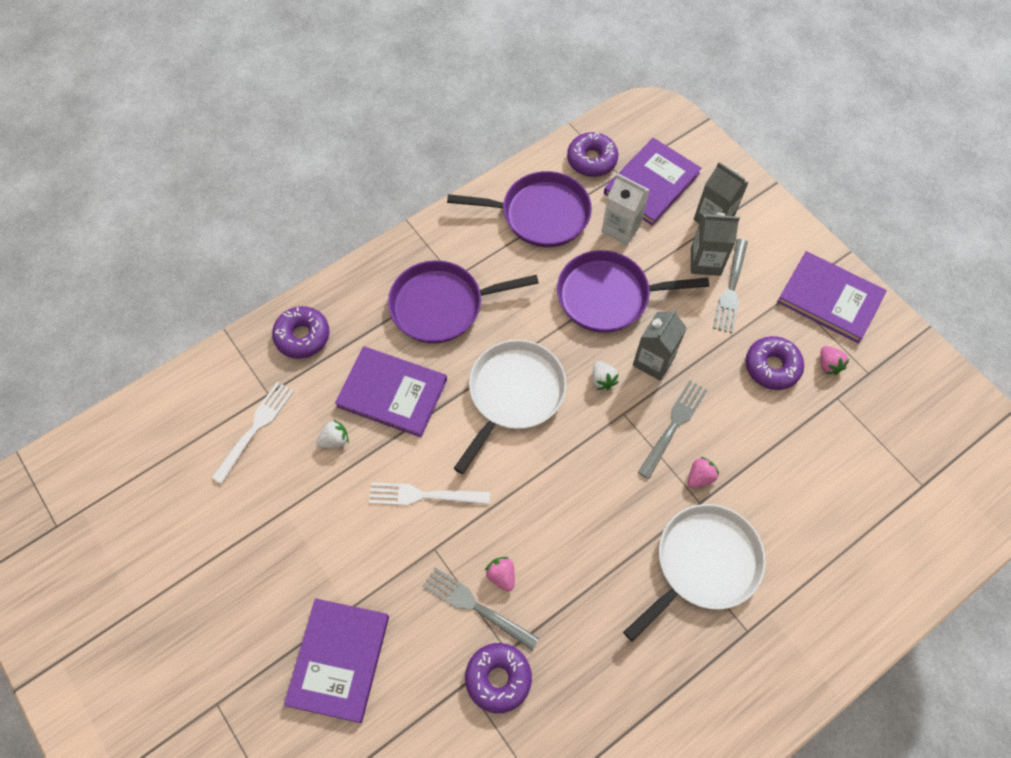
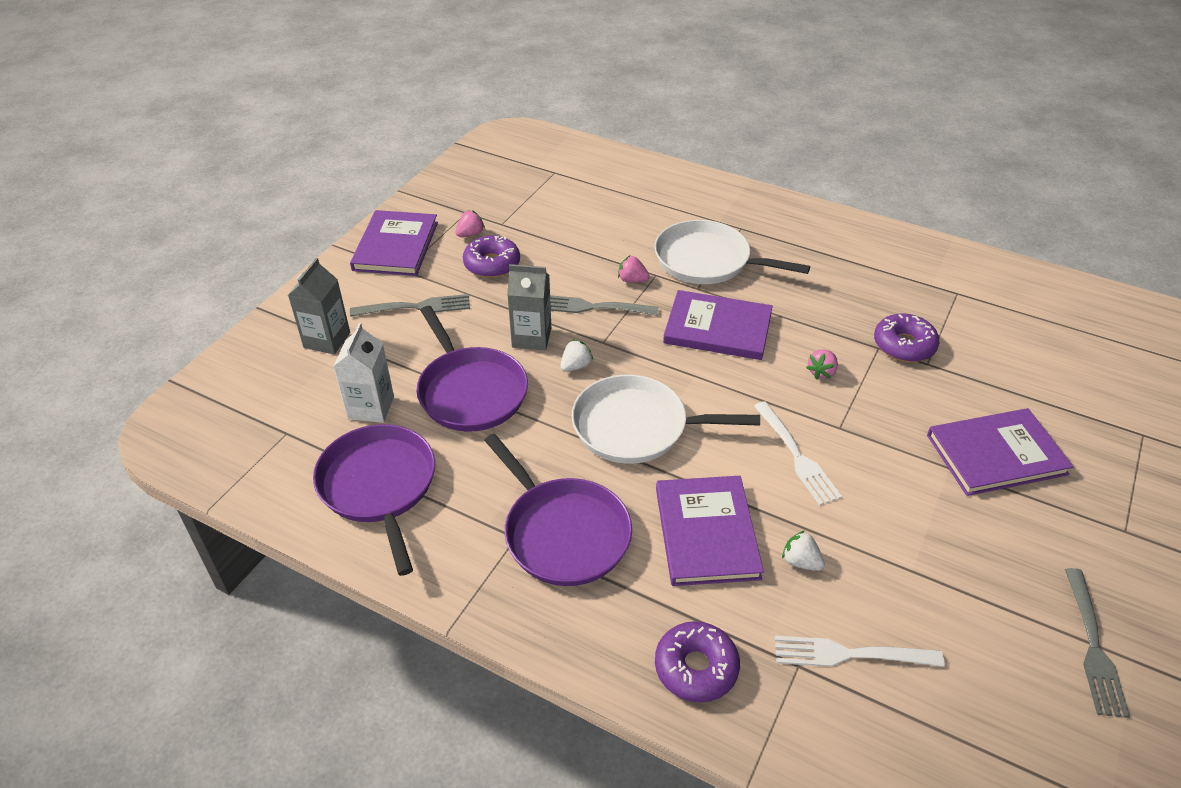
camera: 115 degrees left, 20 degrees down
(476, 607) = (862, 379): grey fork -> grey fork (1093, 646)
(591, 160) = (270, 465): purple donut -> none
(651, 183) = (292, 401): purple book -> purple book (717, 328)
(705, 262) = (389, 332): grey carton -> none

